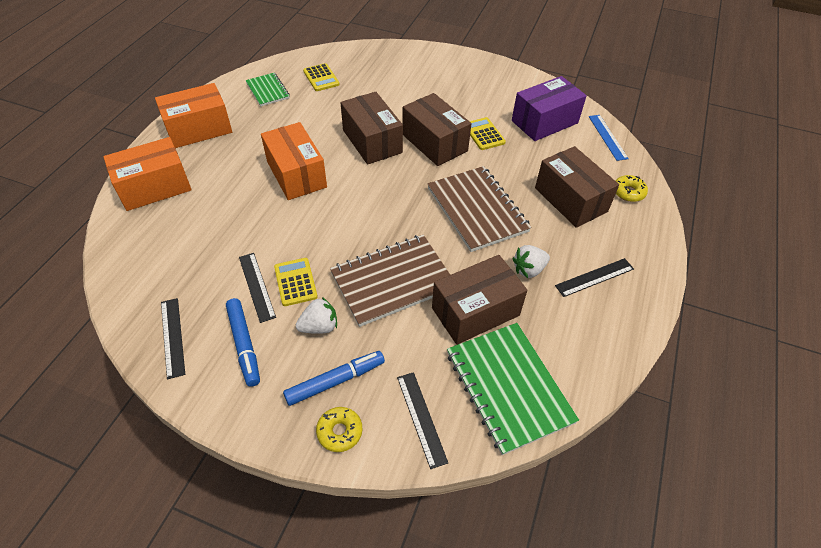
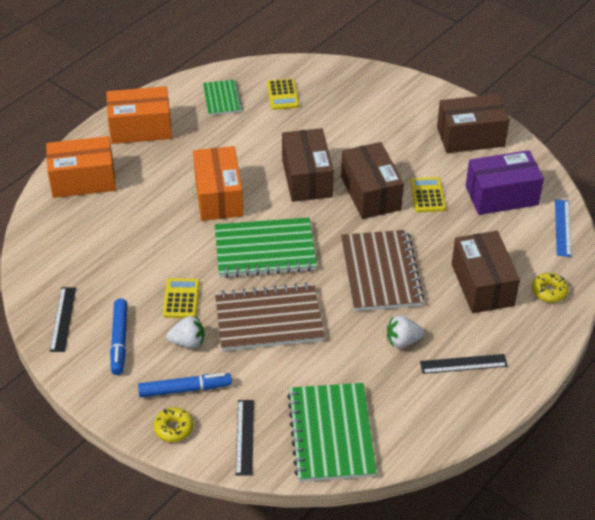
camera: 20 degrees right, 5 degrees down
(256, 286) = (146, 294): black ruler -> none
(360, 214) = (265, 250): none -> green notebook
(475, 311) = (332, 365): brown box -> brown box (470, 137)

